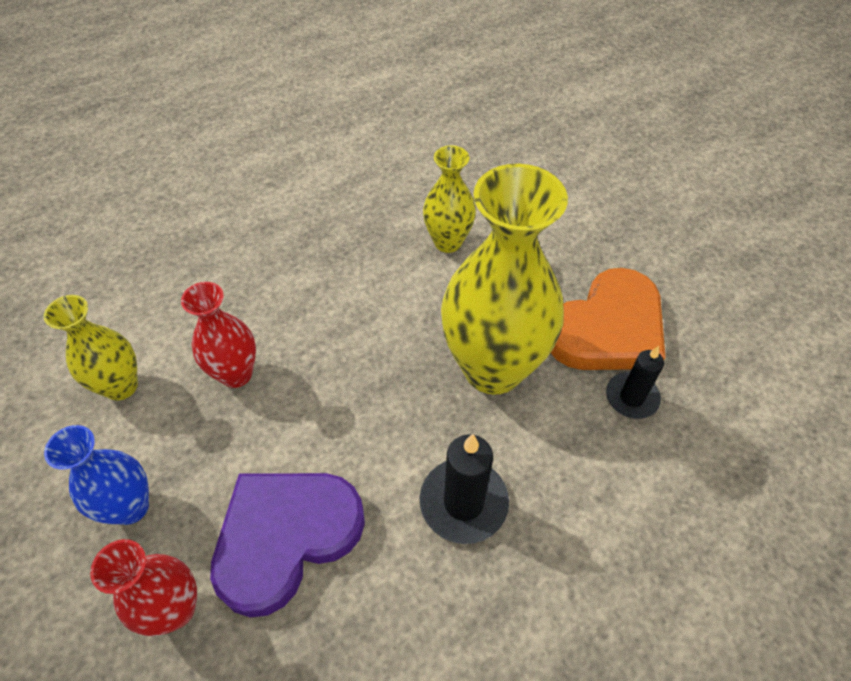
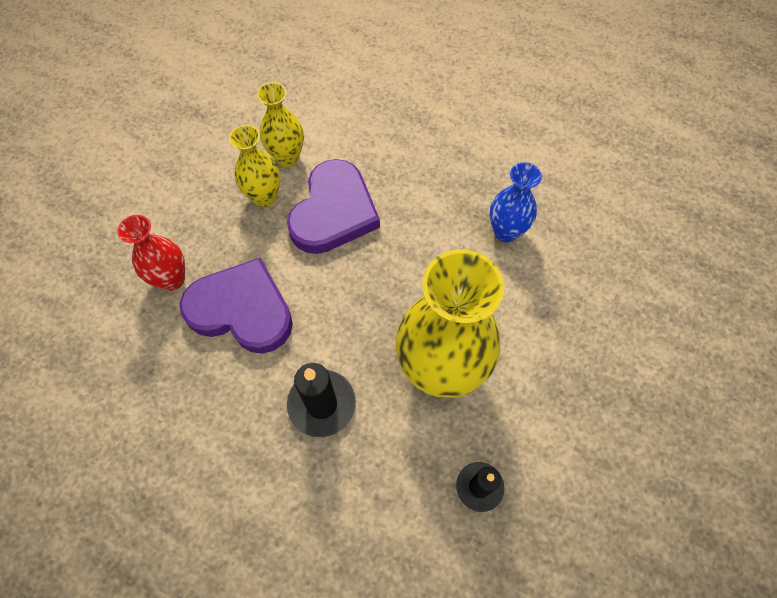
camera: 60 degrees right, 10 degrees up
(130, 507) = (216, 216): blue vase -> blue vase (506, 231)
(236, 374) = (333, 212): red vase -> purple heart
(448, 242) = (536, 278): yellow vase -> yellow vase (264, 197)
(608, 329) = (534, 440): orange heart -> none

